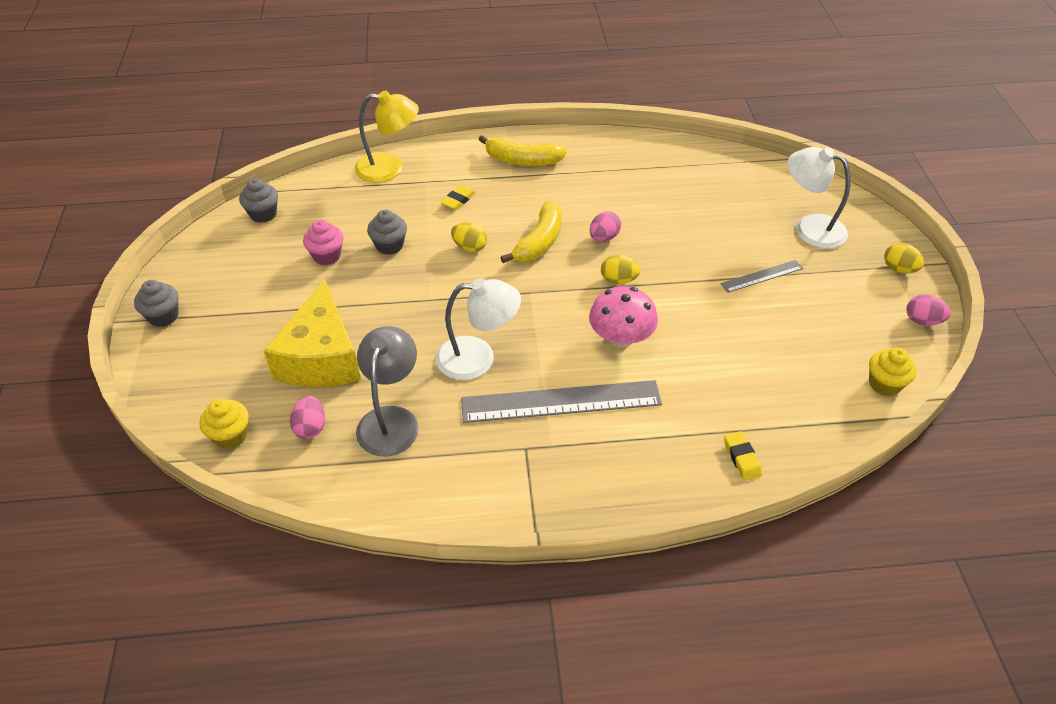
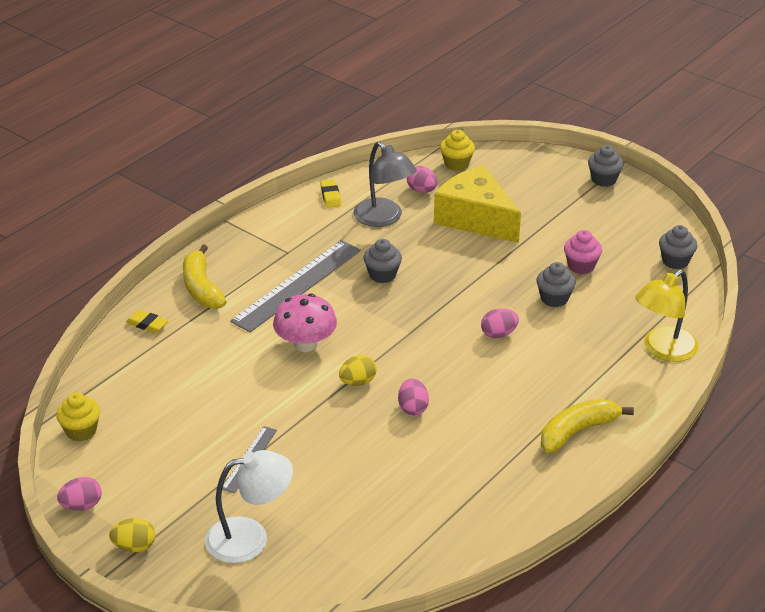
camera: 135 degrees right, 10 degrees down
(458, 200) = (567, 362): yellow eraser -> yellow eraser (330, 196)
(470, 247) = (498, 334): yellow egg -> pink egg
(478, 358) = (382, 275): white lamp -> grey cupcake
(539, 242) = (456, 371): yellow banana -> yellow banana (201, 288)

